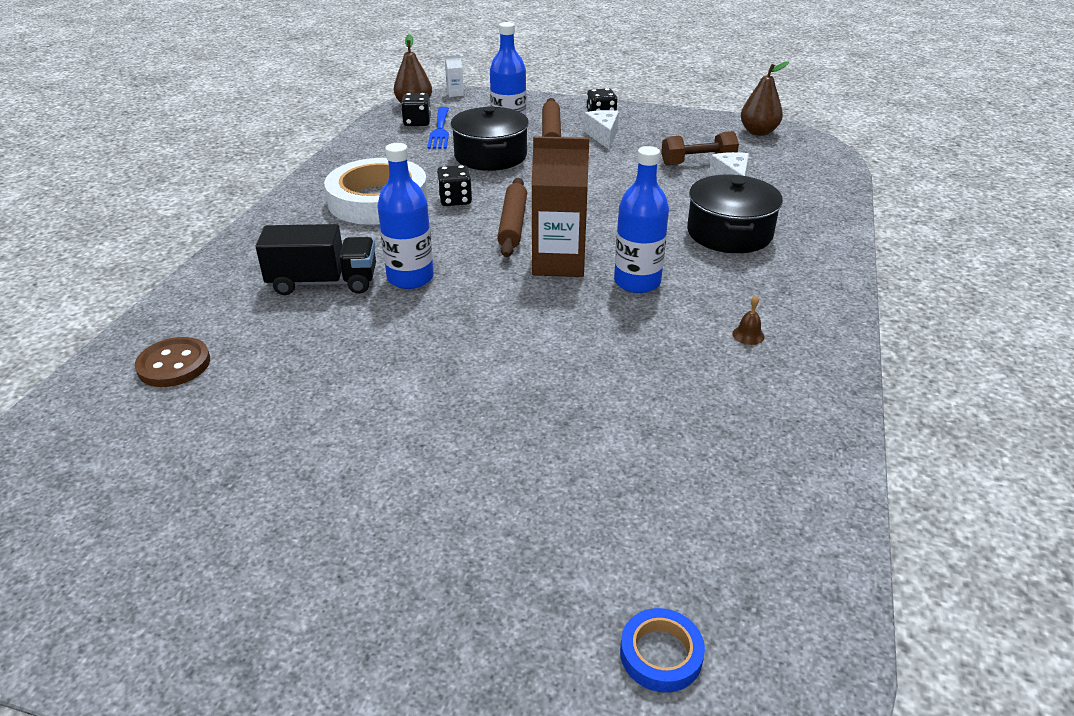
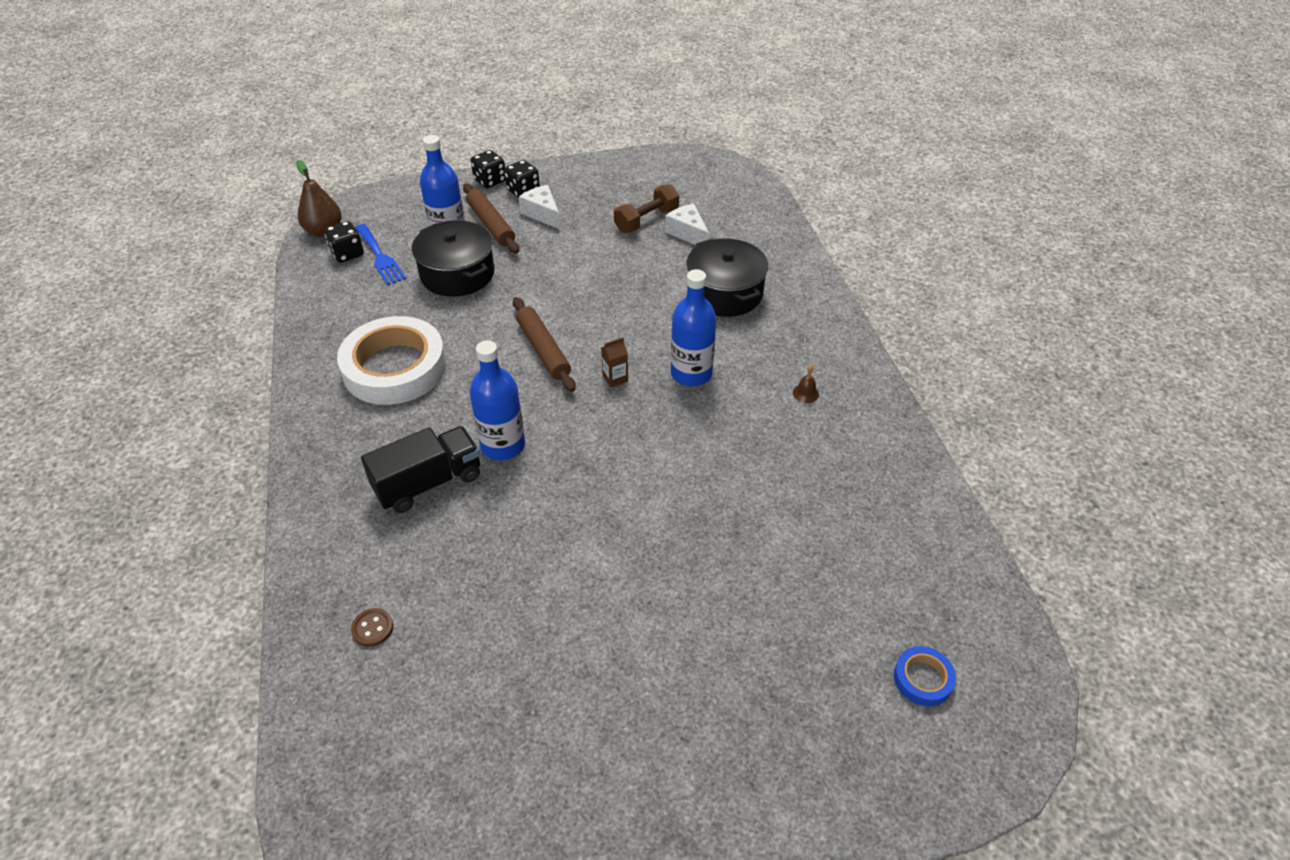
camera: 30 degrees left, 10 degrees up
(174, 365) = (372, 628): brown button -> brown button, size x0.60
(455, 94) = (353, 201): white carton -> none
(455, 200) = (468, 340): black dice -> black dice (490, 181)
(558, 263) = (615, 378): brown carton -> brown carton, size x0.42
(758, 132) = (671, 166): brown pear -> none

